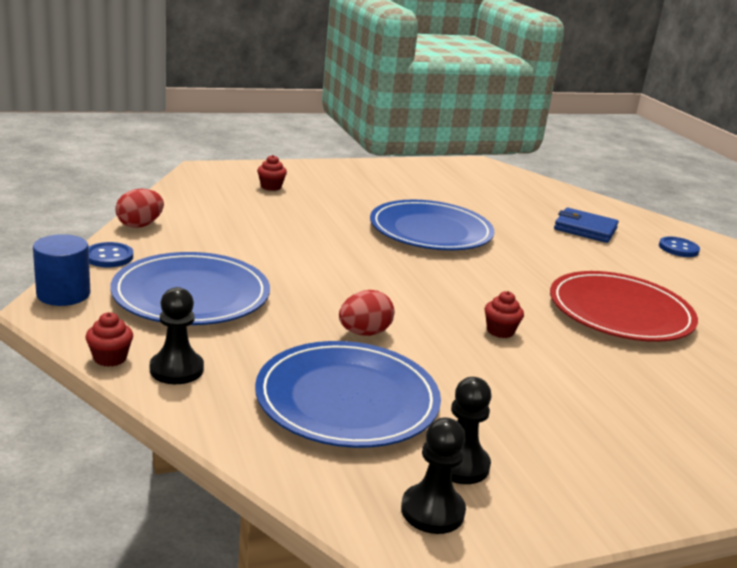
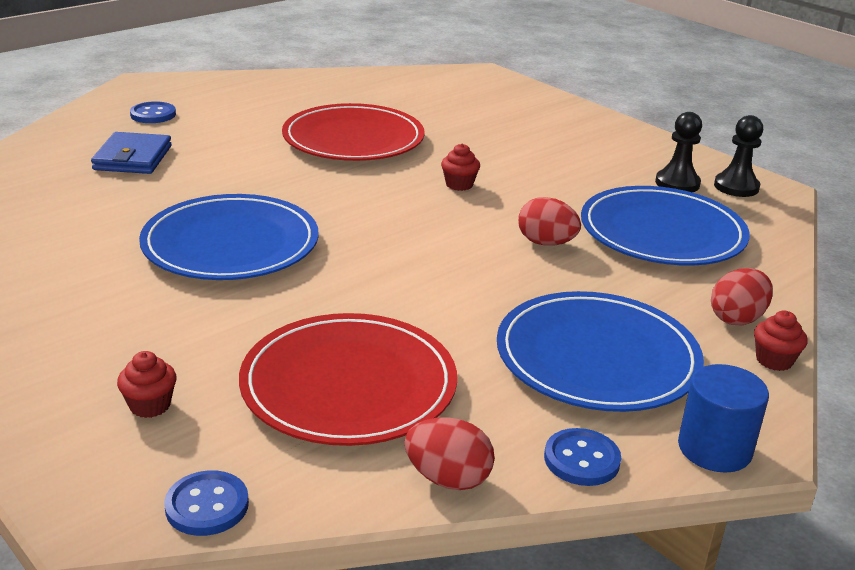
camera: 110 degrees left, 5 degrees up
(176, 369) = (737, 318): black pawn -> red egg
(186, 183) = (207, 505): none -> blue button
(242, 224) = (348, 385): none -> red plate

